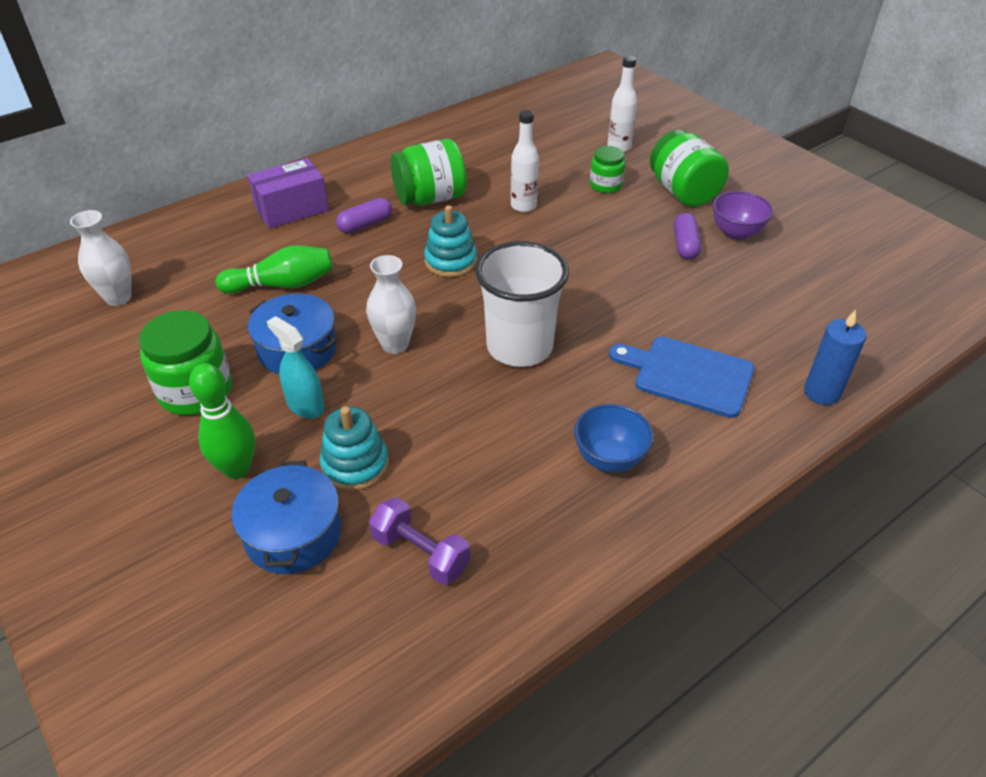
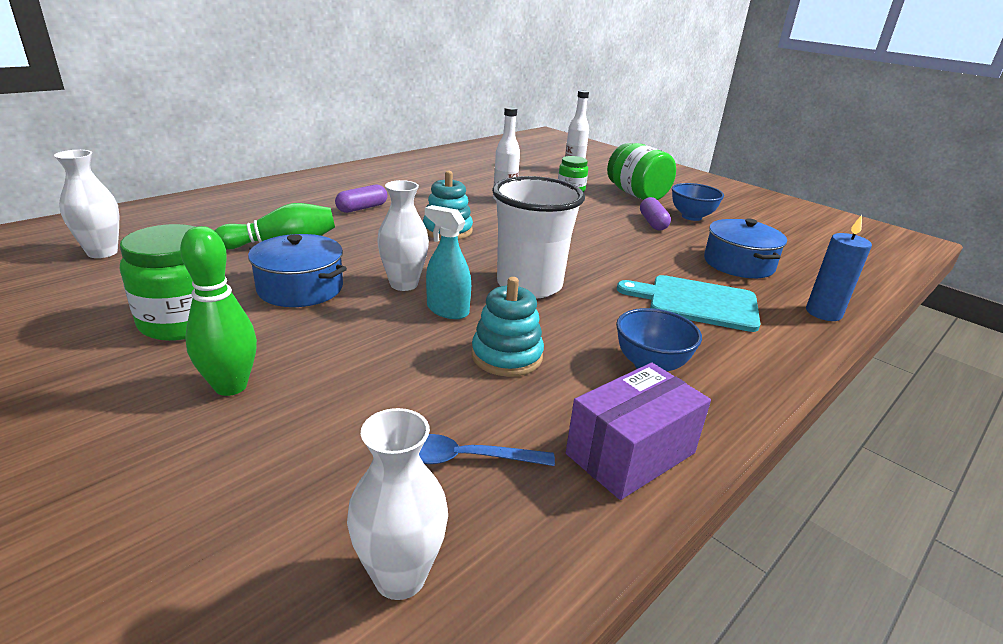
camera: 10 degrees left, 15 degrees down
(292, 209) = (290, 198): purple box -> purple box (631, 453)
(293, 534) = (303, 446): blue pot -> blue pot (738, 264)
(305, 405) = (312, 330): turquoise spray bottle -> turquoise spray bottle (447, 310)
(355, 465) = (374, 378): turquoise stacking toy -> turquoise stacking toy (506, 356)
(355, 652) = (400, 577): none -> white vase
(420, 553) = (467, 458): purple dumbbell -> blue spoon
(430, 198) = (420, 194): green jar -> none
(688, 375) = (697, 302): blue cutting board -> turquoise cutting board
(736, 233) = (691, 217): purple bowl -> blue bowl

